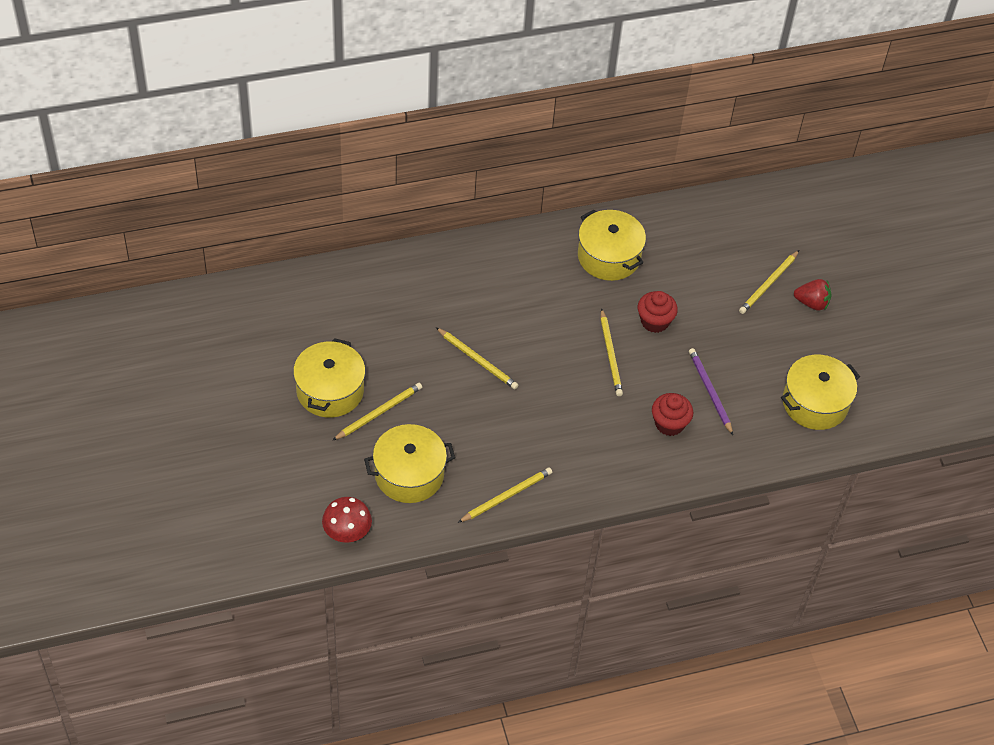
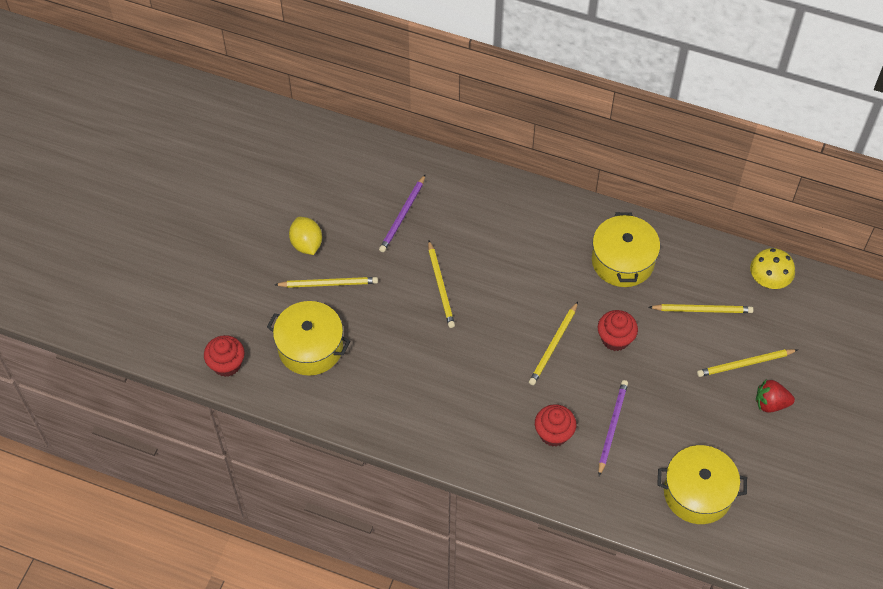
camera: 40 degrees right, 5 degrees up
(330, 390) = (306, 244): yellow pot -> yellow lemon
(347, 532) = (226, 364): red mushroom -> red cupcake
(394, 320) = (402, 215): none -> purple pencil
(506, 496) = (370, 412): yellow pencil -> yellow pencil (702, 310)
(732, 209) = (768, 280): none -> yellow mushroom
(812, 303) = (771, 403): red strawberry -> red strawberry turned 135 degrees clockwise

